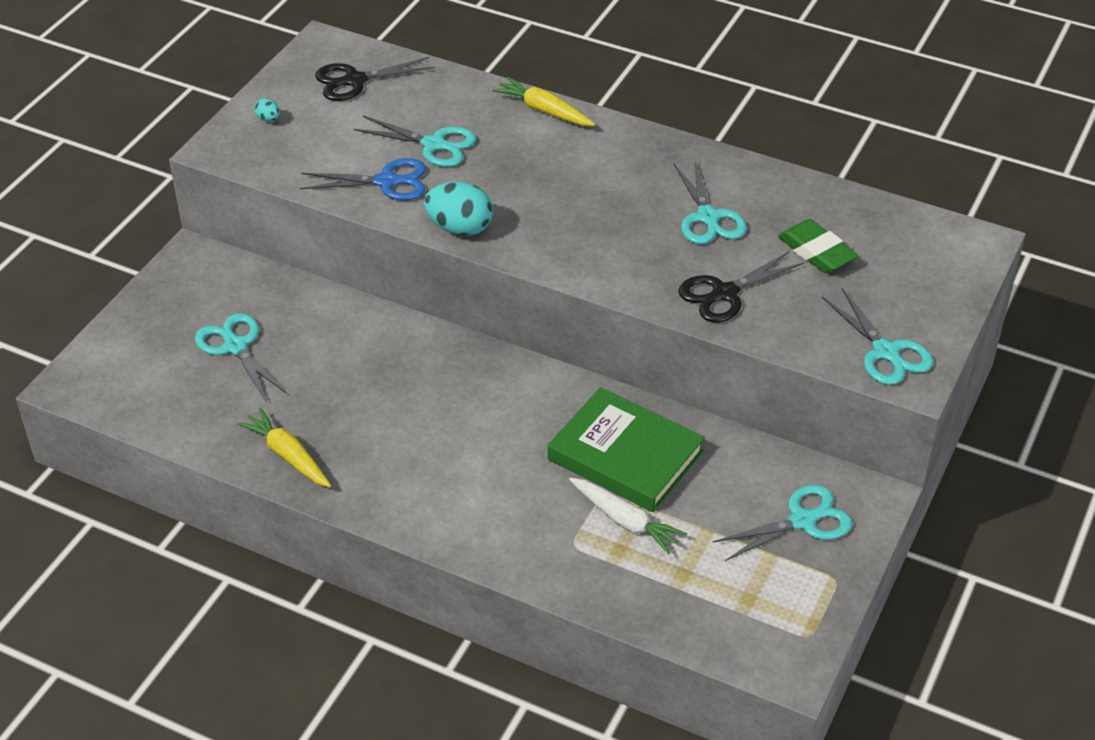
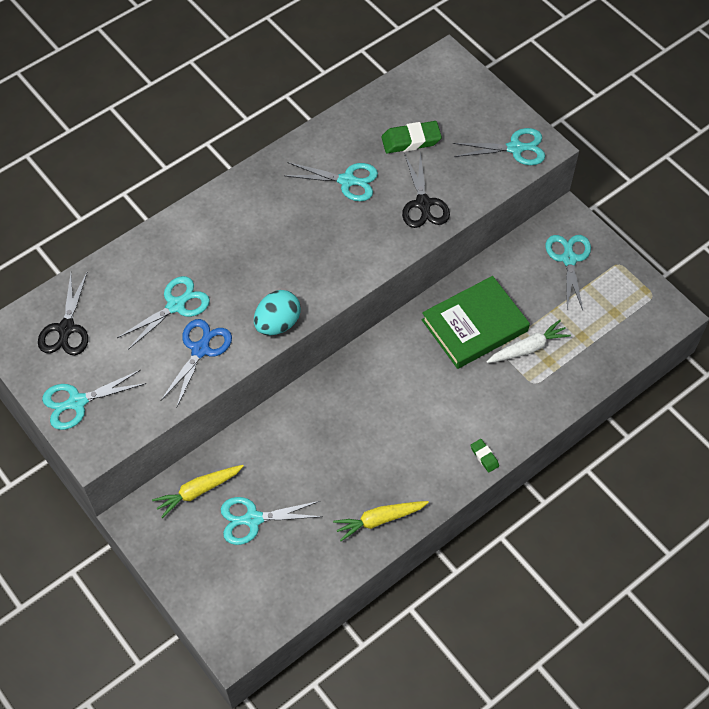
camera: 65 degrees left, 15 degrees up
(268, 119) = (77, 402): turquoise egg -> turquoise scissors
(430, 527) = (484, 457): none -> green eraser
(544, 110) = (179, 225): yellow carrot -> yellow carrot (198, 491)

